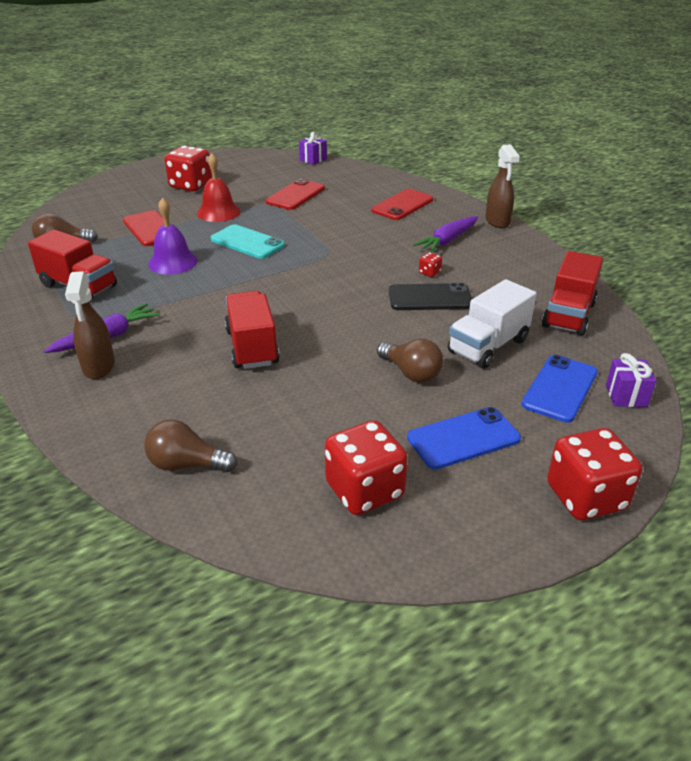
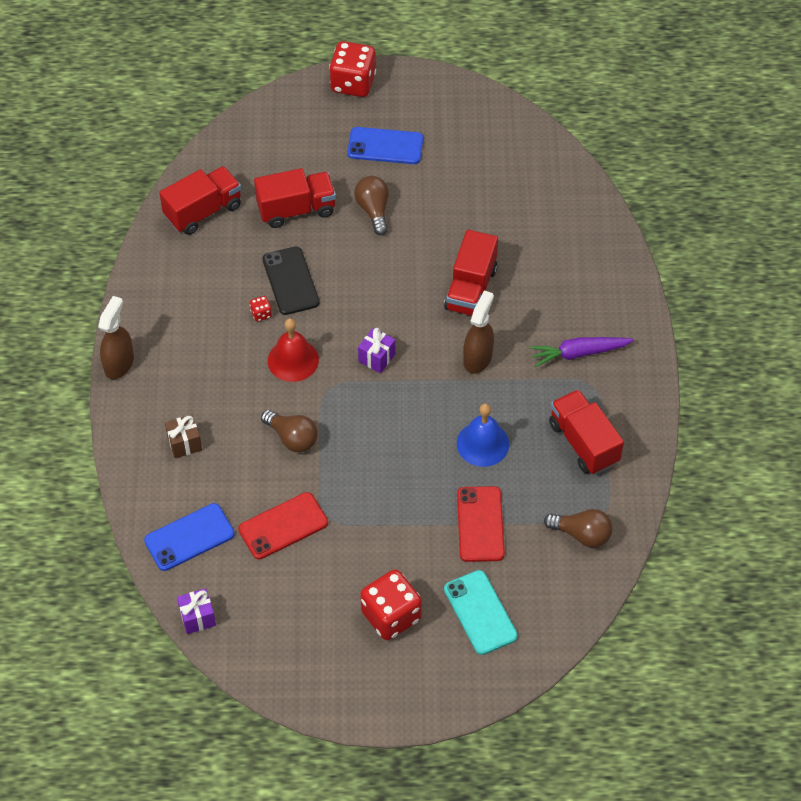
camera: 150 degrees left, 20 degrees up
(99, 366) = (595, 320): brown spray bottle -> brown spray bottle (478, 358)
(173, 262) = (482, 444): purple bell -> blue bell
(186, 464) = (565, 203): brown light bulb -> brown light bulb (292, 438)
(218, 212) = (391, 527): red bell -> red bell (293, 360)
(247, 242) = (393, 446): turquoise phone -> turquoise phone (480, 612)
(364, 490) = (470, 140): red dice -> none
(402, 205) = (184, 443): red phone -> brown gift
(430, 298) = (290, 281): black phone -> black phone turned 45 degrees clockwise
(448, 240) = (199, 354): purple carrot -> none
(488, 346) = (296, 209): white truck -> red truck
(560, 388) = (287, 152): blue phone -> blue phone (189, 537)
(626, 396) = (251, 128): purple gift -> purple gift (376, 358)

